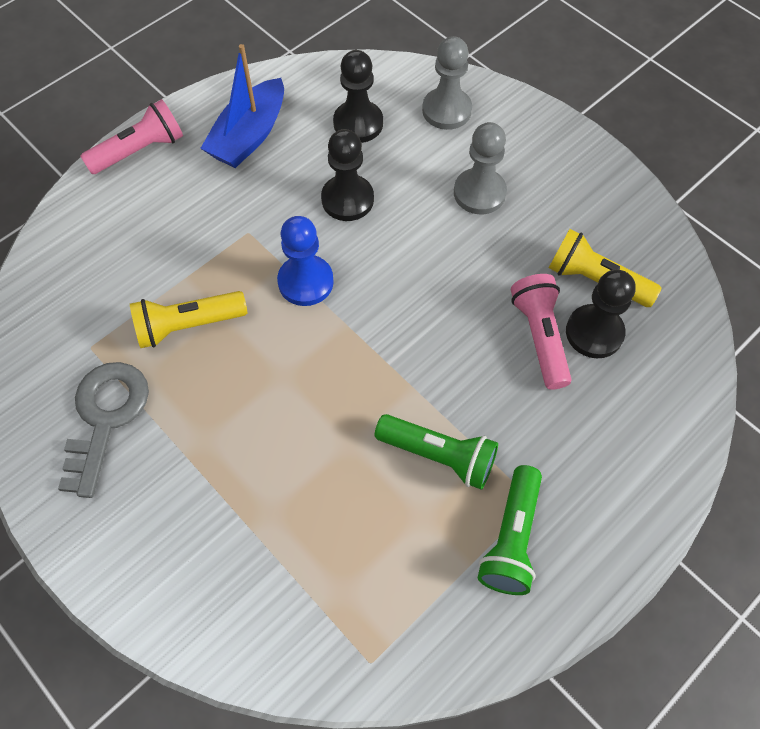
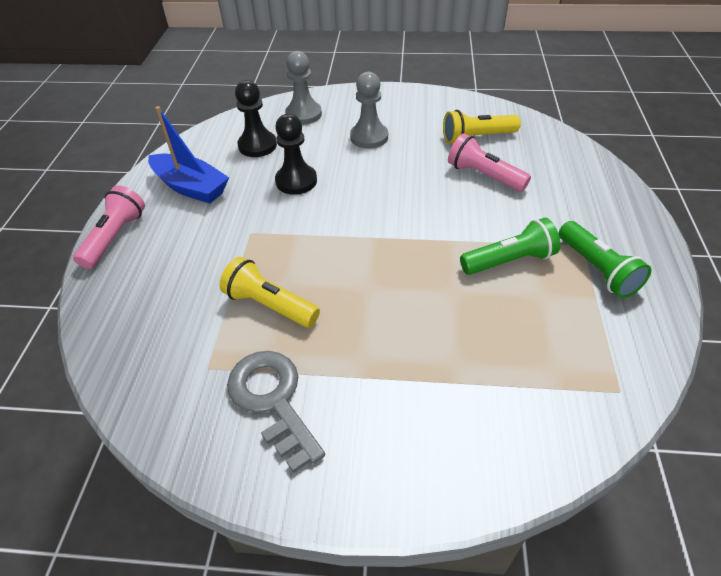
camera: 40 degrees left, 15 degrees down
(188, 326) = (270, 305): yellow flashlight -> yellow flashlight turned 90 degrees clockwise
(249, 136) = (191, 187): blue boat -> blue boat turned 45 degrees counterclockwise
(305, 282) = (321, 233): blue pawn -> none
(594, 332) = (506, 158): black pawn -> none

